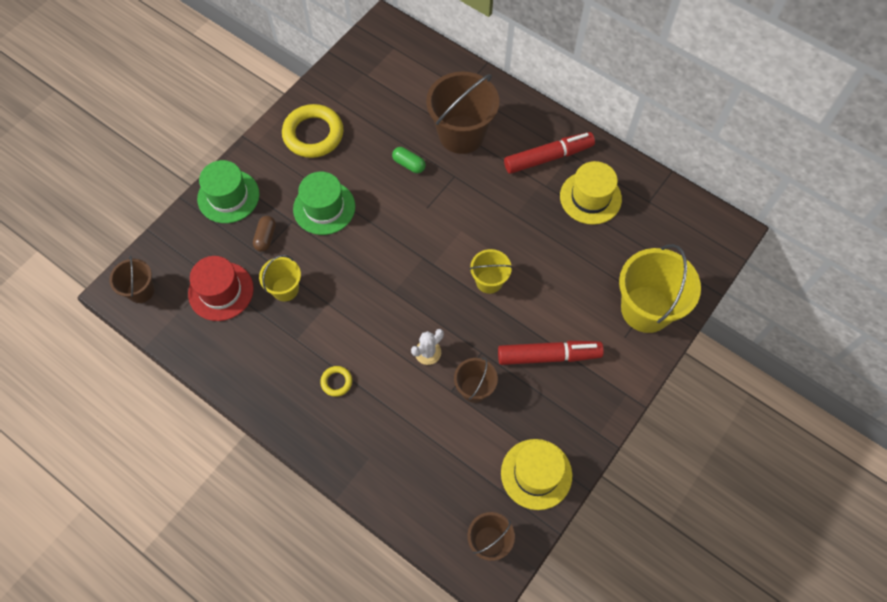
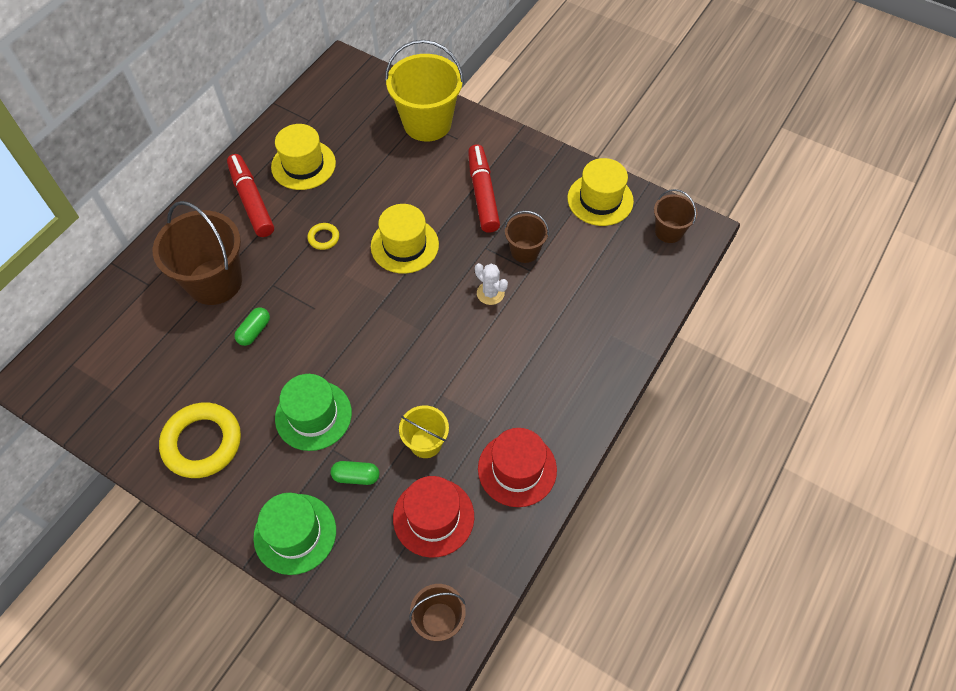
camera: 95 degrees left, 5 degrees down
(248, 358) = (517, 469): none -> red hat
(266, 237) = (356, 476): brown capsule -> green capsule
(336, 382) = (534, 374): yellow ring -> yellow ring (323, 238)
(489, 281) = (404, 245): yellow bucket -> yellow hat

